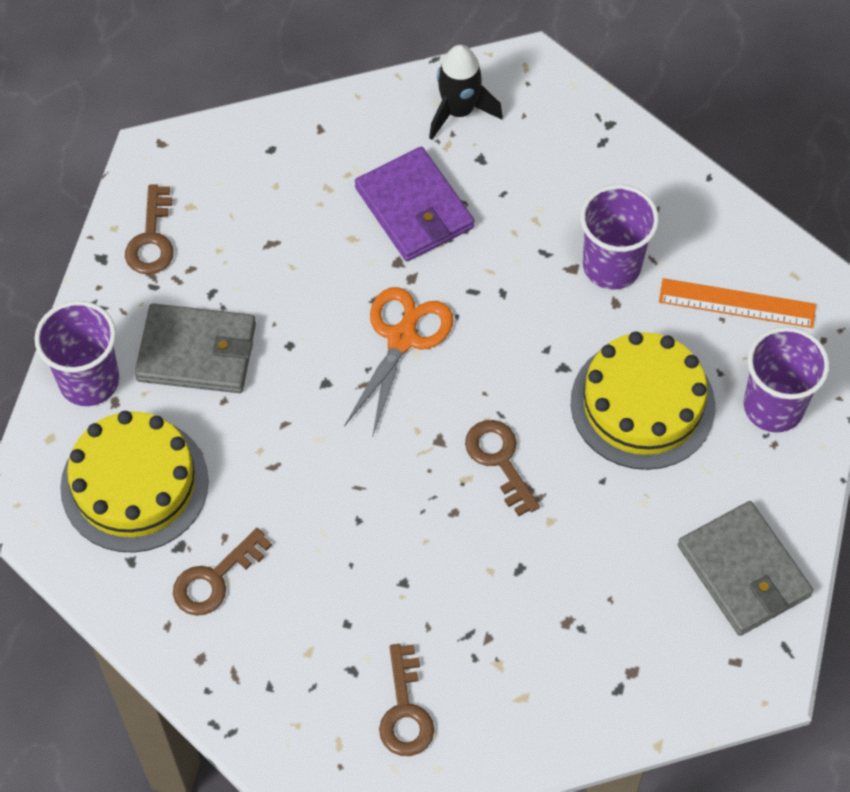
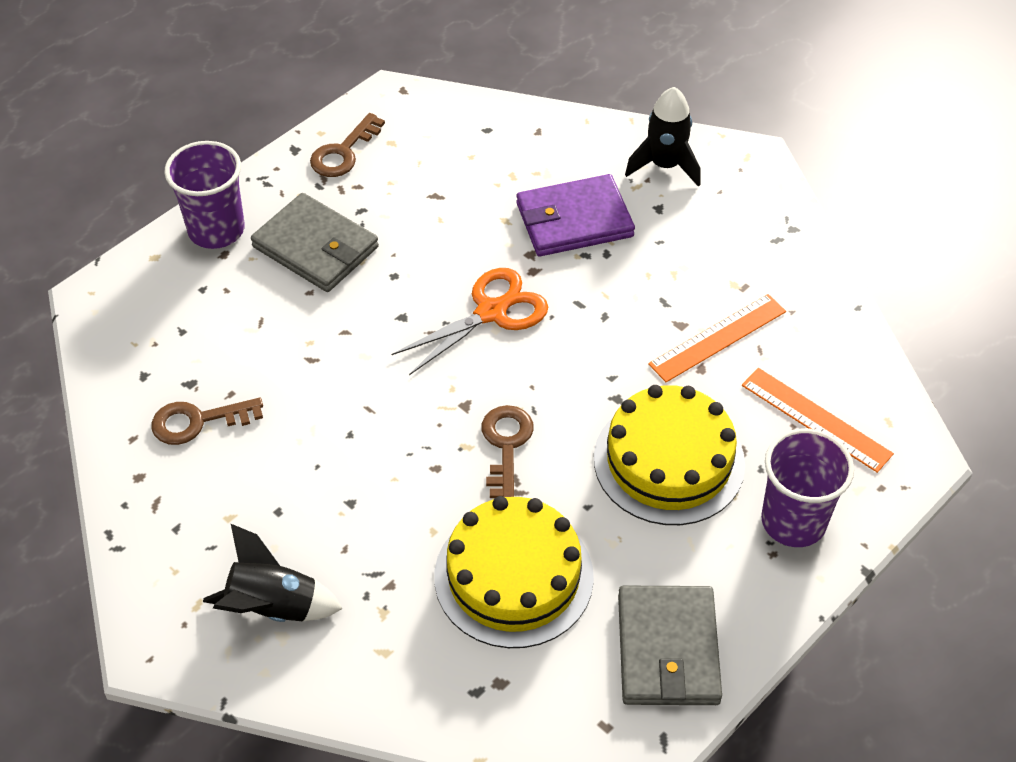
camera: 30 degrees right, 10 degrees down
(134, 484) = (191, 320): yellow cake -> yellow cake (513, 576)
(405, 710) = (273, 607): brown key -> black rocket
(414, 208) = (574, 220): purple wallet -> purple wallet turned 75 degrees clockwise
(611, 266) = (718, 338): purple cup -> orange ruler

